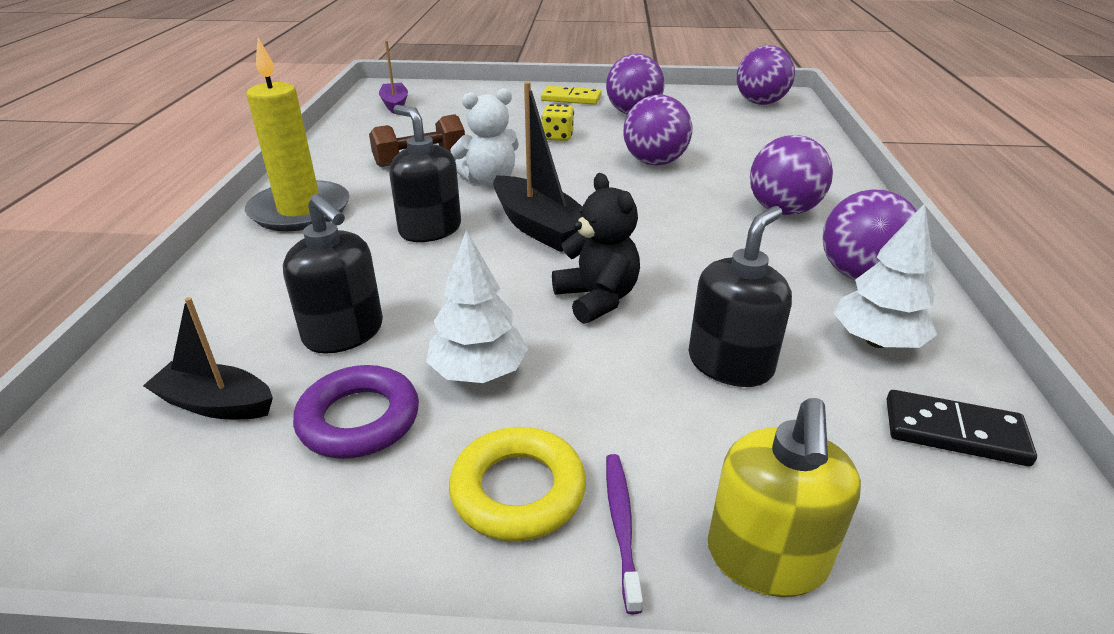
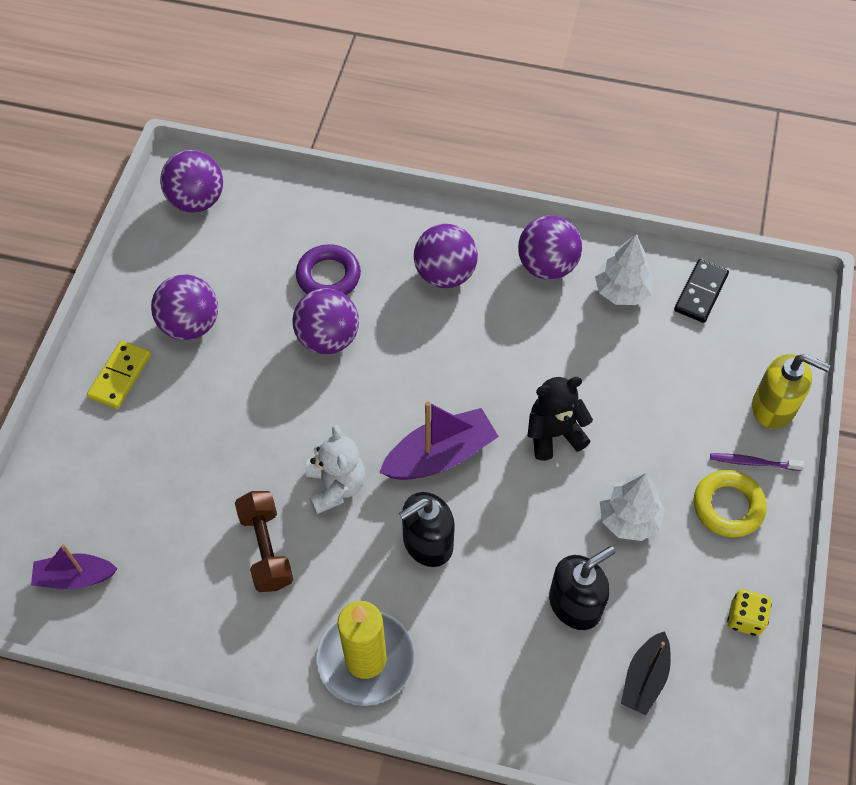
camera: 80 degrees left, 25 degrees up
(359, 419) = (666, 589): purple ring -> purple ring (328, 276)
(540, 227) = (440, 455): black boat -> purple boat
(558, 137) = (239, 410): yellow dice -> yellow dice (745, 618)
(730, 364) = (635, 375): black soap dispenser -> none

